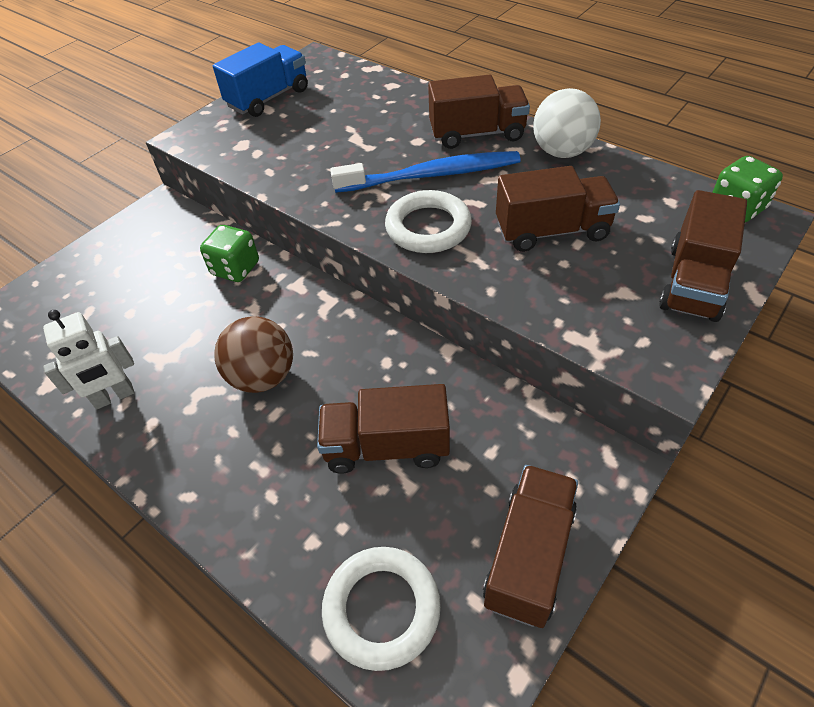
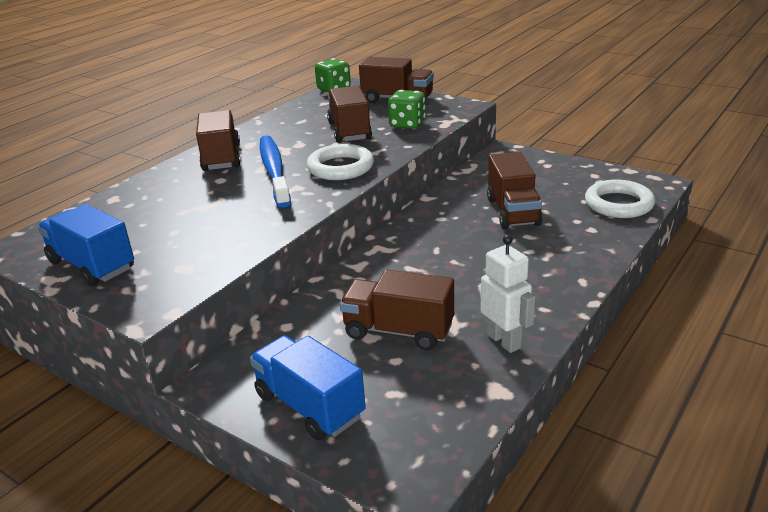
camera: 95 degrees left, 20 degrees down
(102, 261) = (309, 406): none -> blue truck
(235, 269) = (333, 303): green dice -> green dice (407, 124)
(263, 377) = (465, 266): brown ball -> none
(529, 556) = (566, 169): brown truck -> brown truck (398, 331)
(561, 152) = (259, 130): white ball -> none

